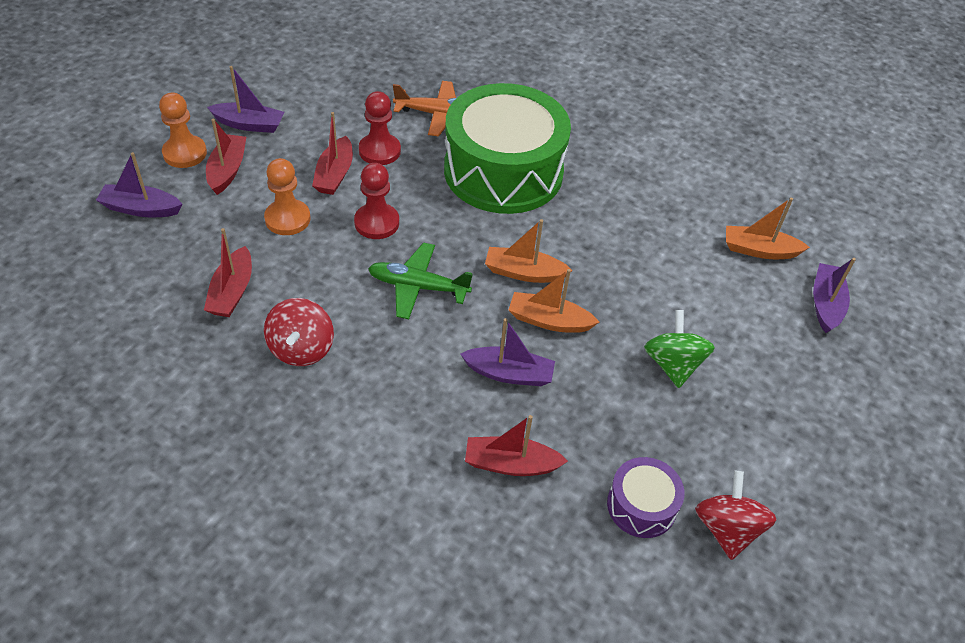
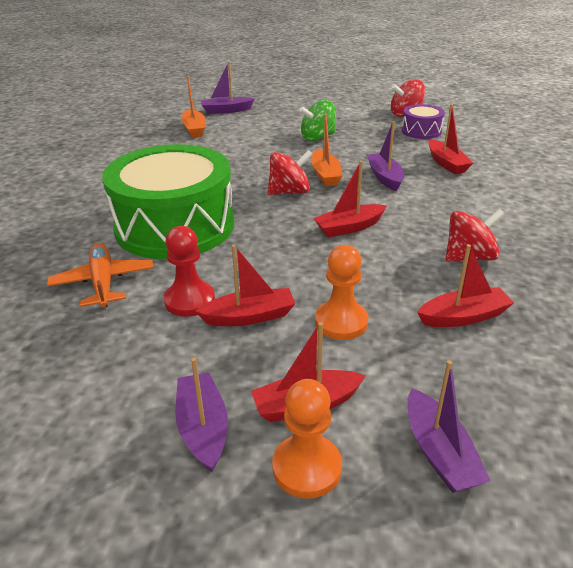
camera: 110 degrees left, 15 degrees down
(377, 223) = (297, 268): red pawn -> none
(418, 287) = (349, 227): green plane -> red boat
(524, 273) = (289, 192): orange boat -> red spinning top

